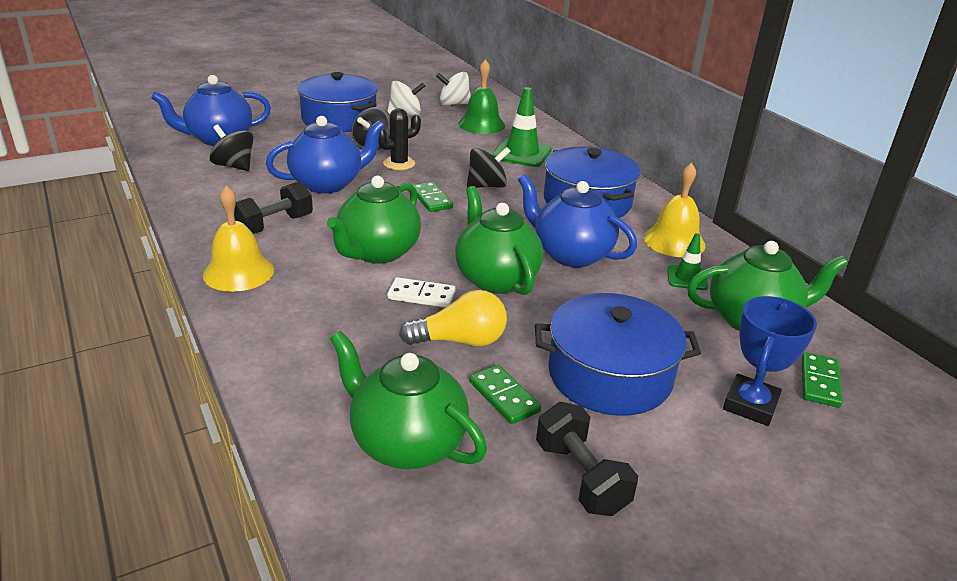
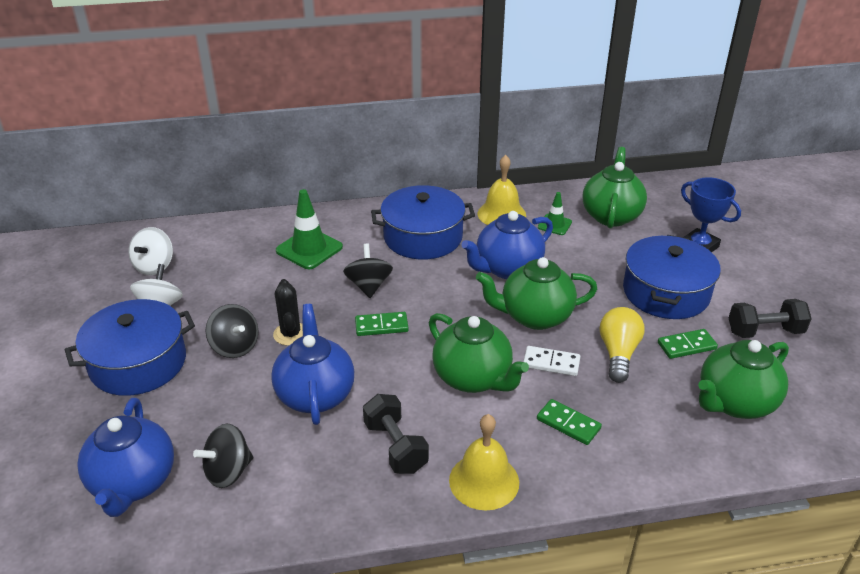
camera: 70 degrees left, 5 degrees up
(421, 295) = (551, 363): white domino -> white domino turned 75 degrees clockwise
(481, 124) = (224, 258): green bell -> none
(819, 382) = (679, 214): green domino -> green domino (568, 424)

